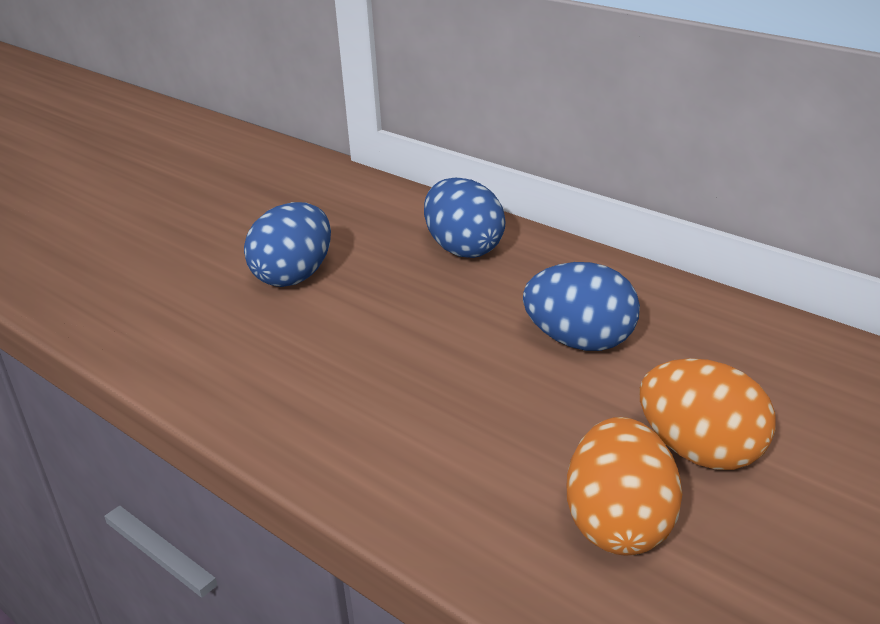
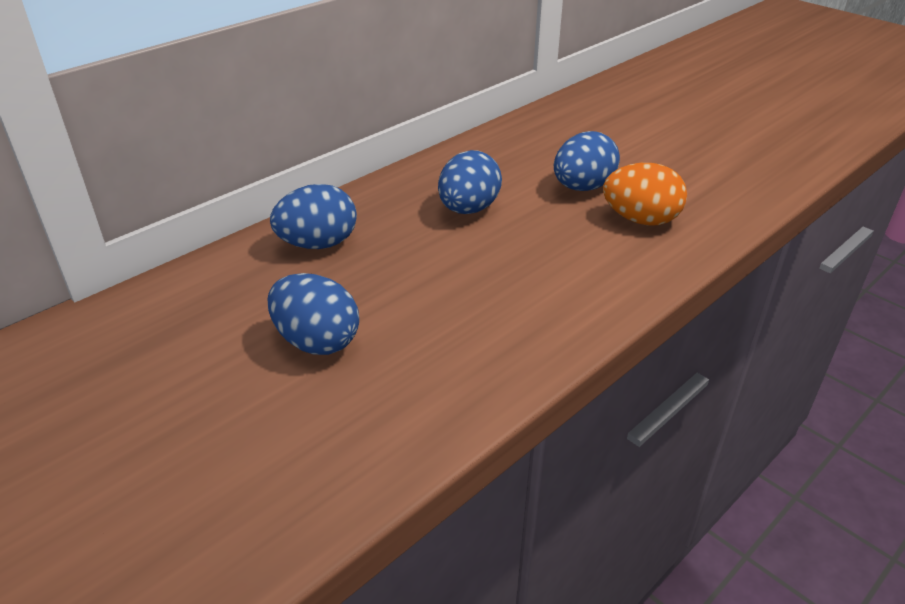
camera: 85 degrees left, 5 degrees up
(700, 451) = (582, 187): orange egg -> blue egg

